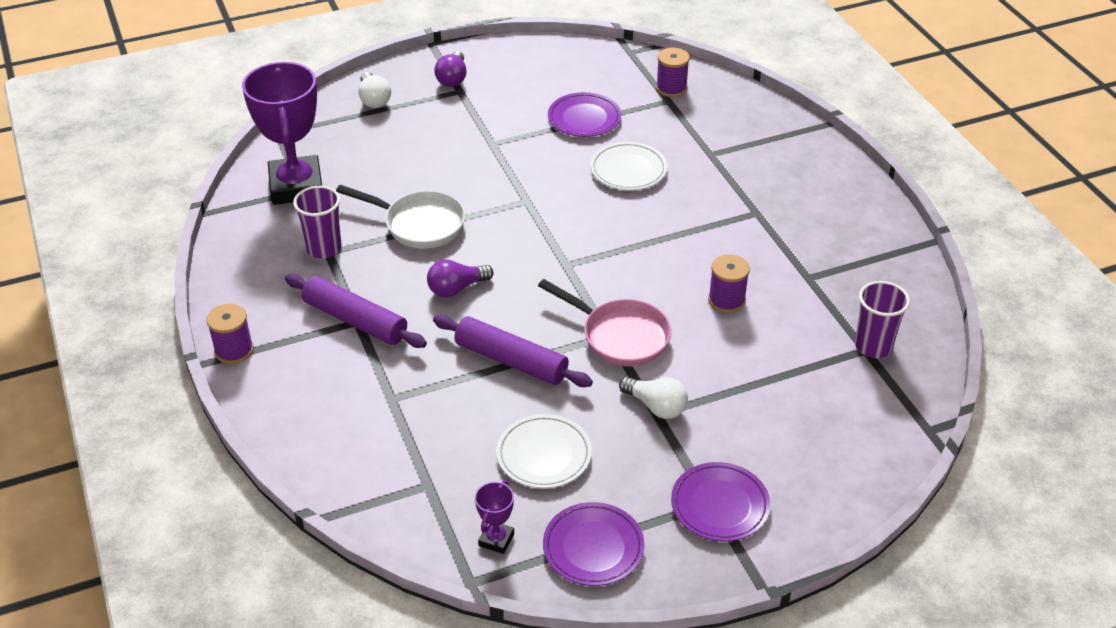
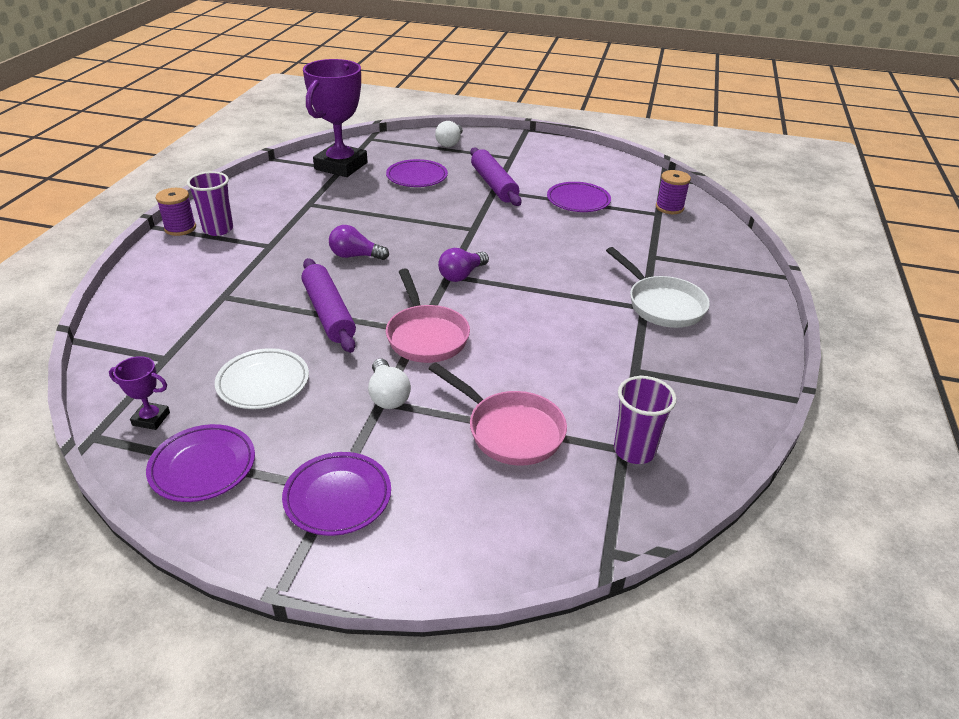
camera: 35 degrees right, 5 degrees down
(324, 248) = (309, 201): purple cup -> purple cup (218, 229)
(355, 320) = (269, 244): purple rolling pin -> purple rolling pin (493, 185)
(396, 163) = (417, 177): none -> purple plate
(419, 224) = (384, 212): white pan -> white pan (662, 304)
(452, 79) = (515, 150): purple light bulb -> purple light bulb (461, 275)
(496, 540) = (151, 419): purple trophy -> purple trophy turned 45 degrees clockwise
(628, 170) = (572, 240): white plate -> none
(726, 300) = (542, 352): purple spool -> none
(776, 381) = (510, 430): none -> pink pan

